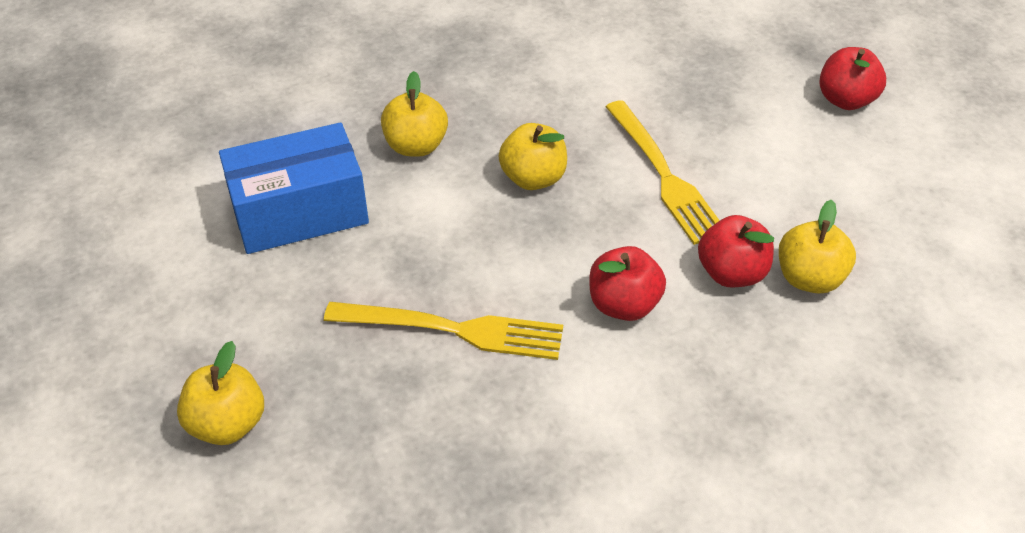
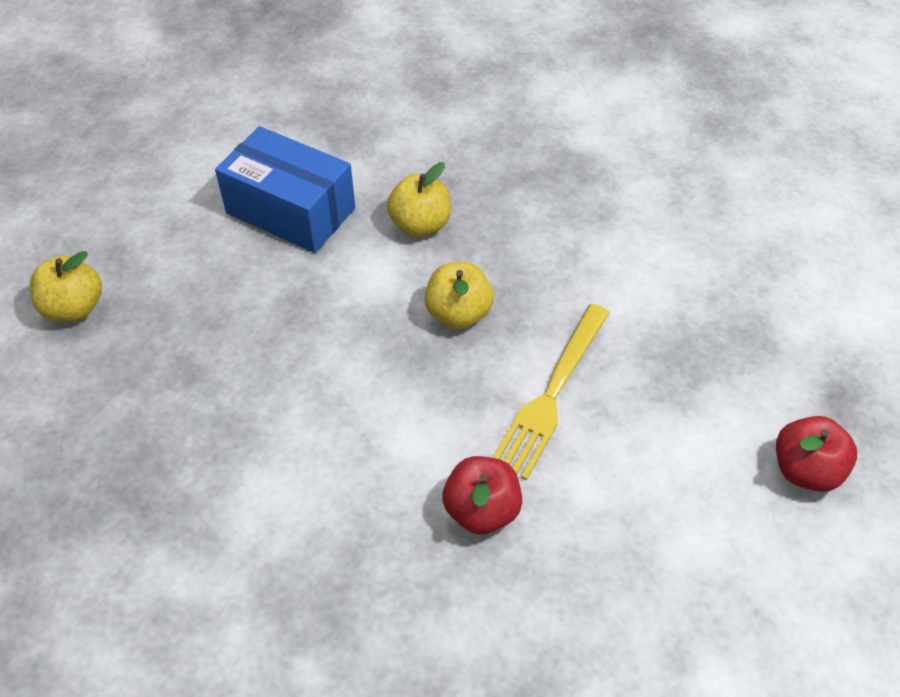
camera: 50 degrees right, 5 degrees up
(455, 329) = (257, 370): yellow fork -> none
(623, 305) = (376, 457): red apple -> none
(809, 278) = (531, 573): yellow apple -> none

